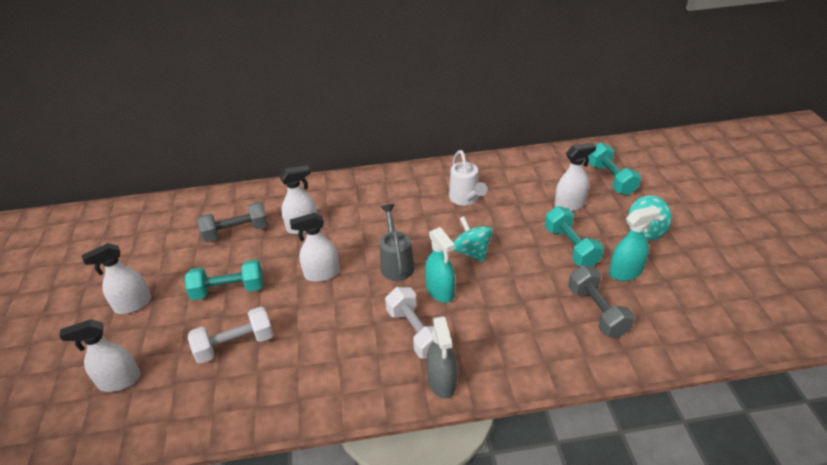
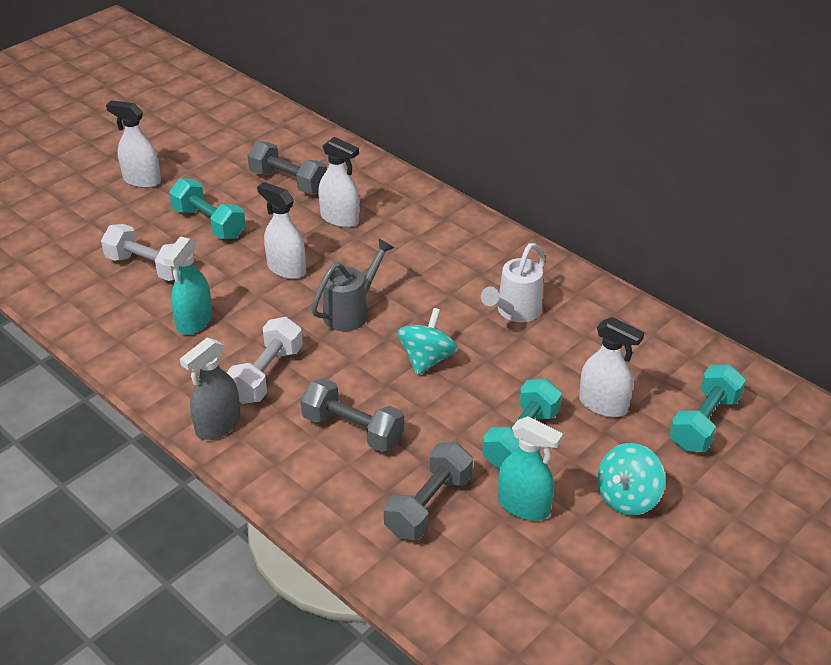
camera: 50 degrees right, 0 degrees up
(119, 381) = (57, 227): white spray bottle -> none
(440, 291) = (341, 364): turquoise spray bottle -> turquoise spray bottle (194, 321)
(504, 314) = (353, 429): none -> grey dumbbell

